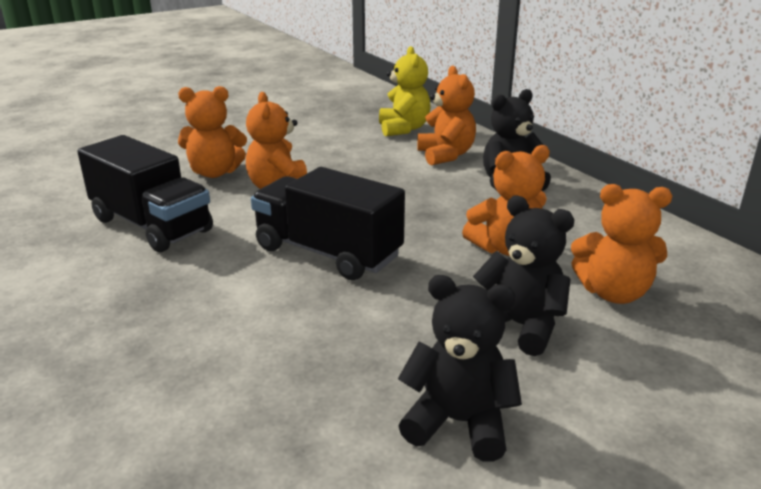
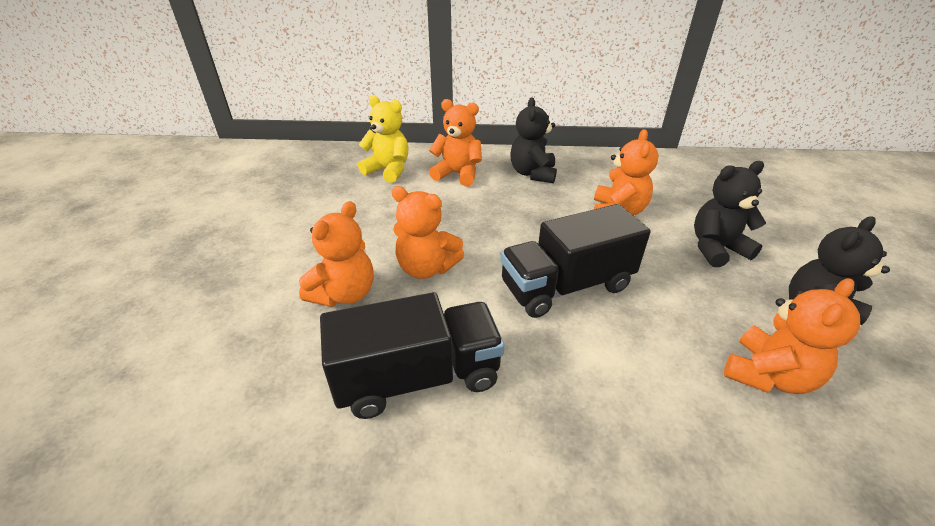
camera: 55 degrees left, 10 degrees up
(613, 293) = (694, 203): orange teddy bear -> orange teddy bear (768, 375)

